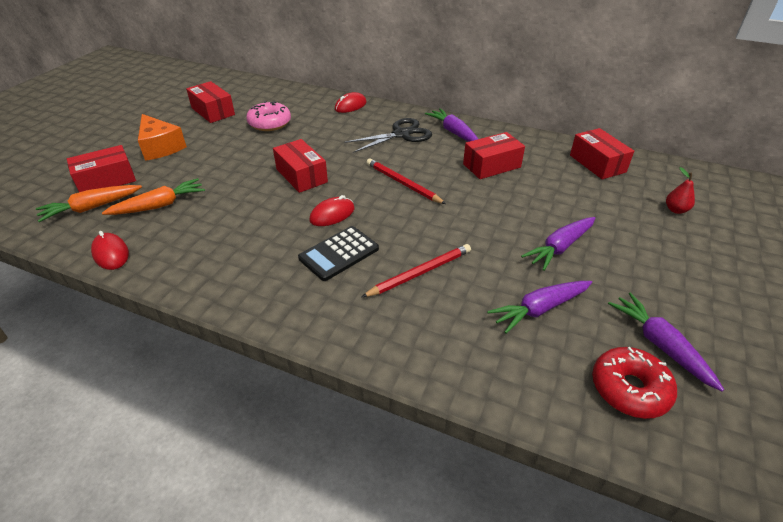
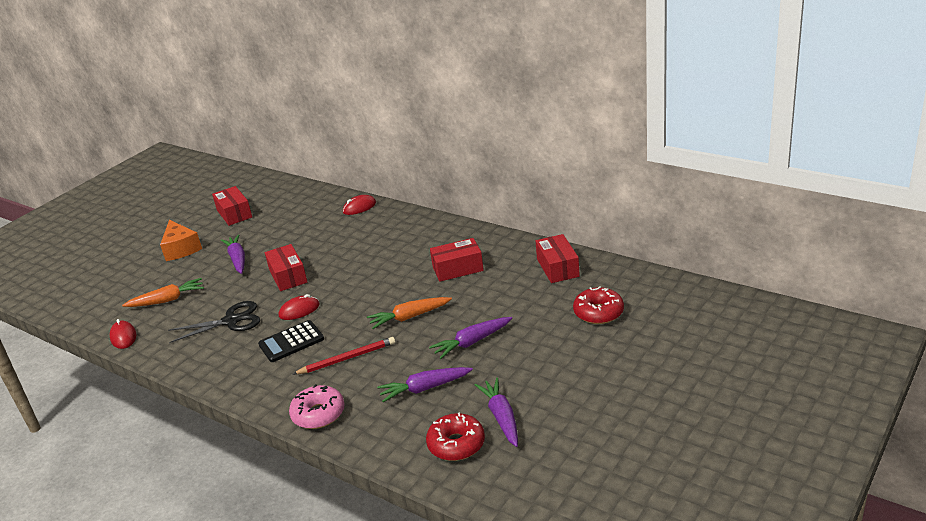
camera: 15 degrees right, 10 degrees down
(91, 208) = (116, 301): orange carrot -> orange carrot (409, 317)
(106, 180) = (132, 278): red box -> none
(270, 123) = (279, 226): pink donut -> pink donut (318, 414)
(401, 134) = (392, 237): black scissors -> black scissors (231, 321)
(402, 183) = (370, 284): red pencil -> none
(454, 132) = (441, 235): purple carrot -> purple carrot (237, 259)
(675, 210) = (598, 312): red pear -> red donut

